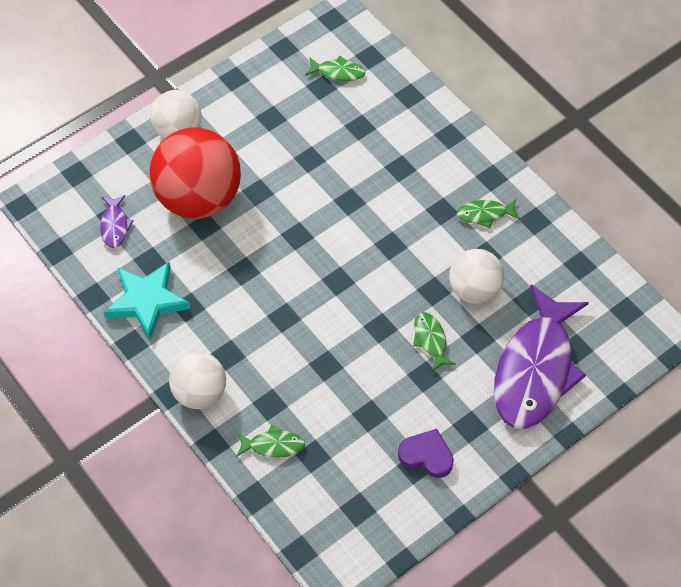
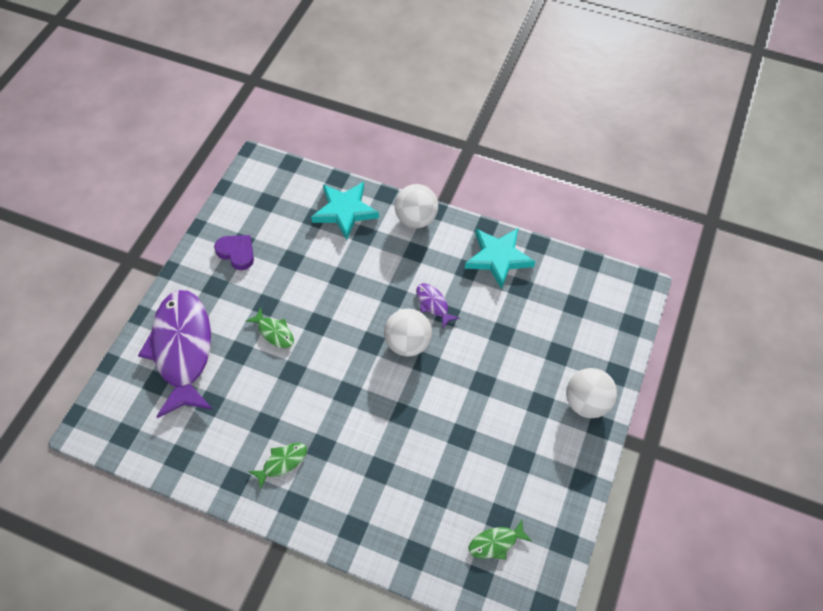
camera: 150 degrees right, 0 degrees up
(115, 226) = (567, 299): purple fish -> purple fish (433, 304)
(199, 198) = (523, 353): red ball -> none
(273, 445) = (345, 211): green fish -> turquoise star
(426, 455) = (237, 253): purple heart -> purple heart turned 135 degrees counterclockwise
(474, 289) = (259, 389): white ball -> white ball (408, 343)

